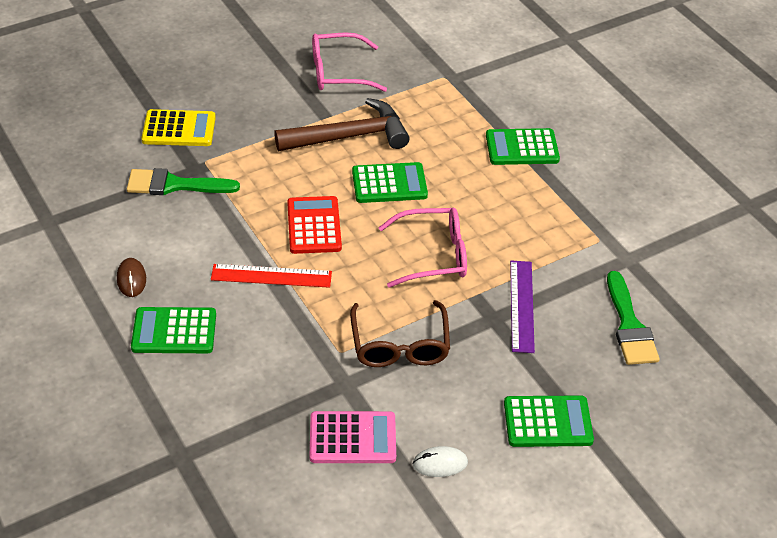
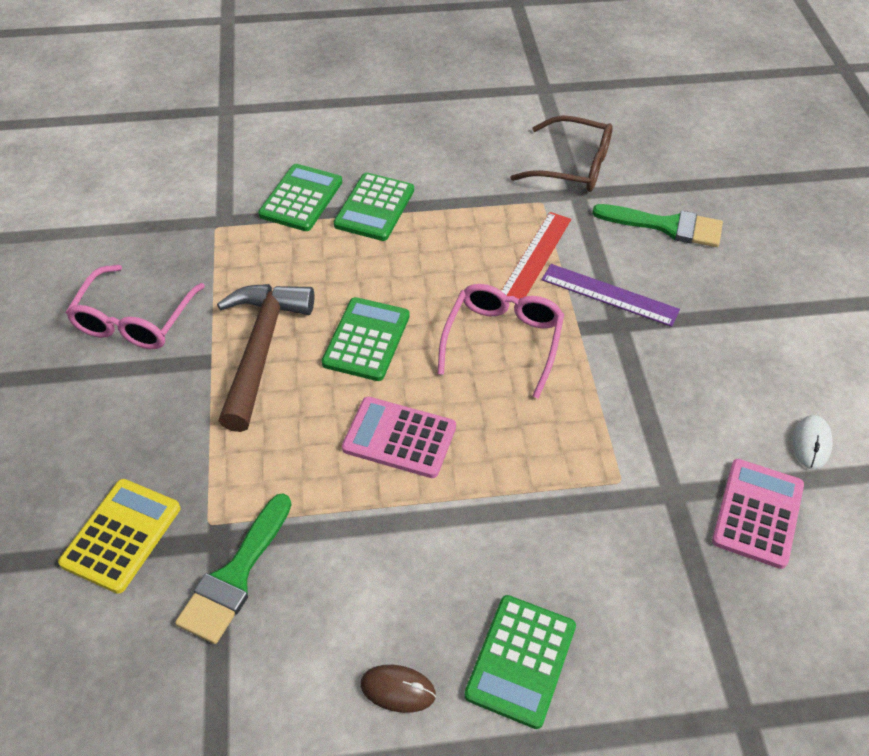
camera: 65 degrees left, 5 degrees up
(271, 276) = (466, 512): red ruler -> red ruler (535, 257)
(314, 226) = (399, 438): red calculator -> pink calculator
(400, 345) = (630, 420): brown glasses -> brown glasses (573, 166)
(547, 422) = (775, 334): green calculator -> green calculator (301, 198)

